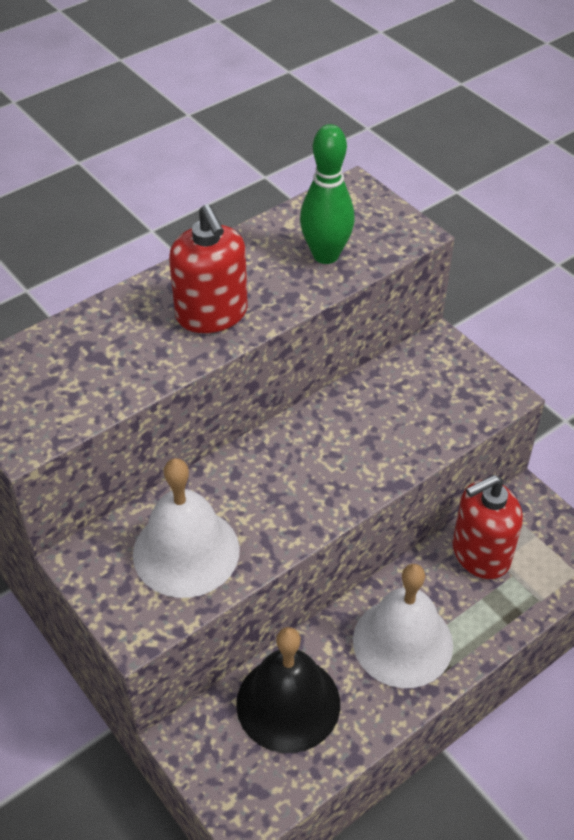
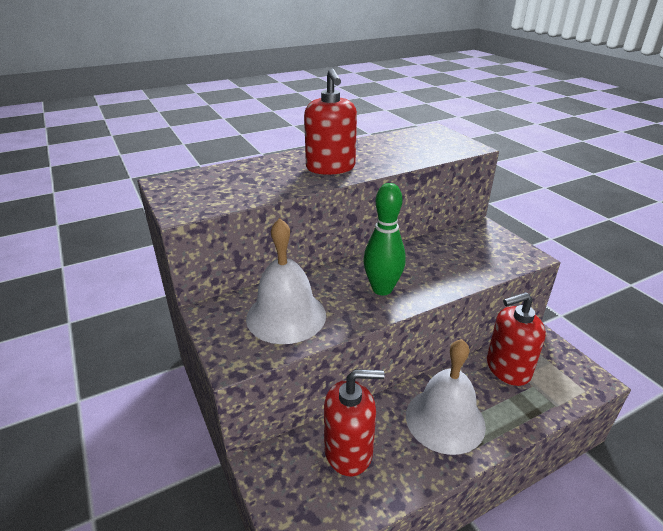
camera: 10 degrees right, 15 degrees down
(288, 703) = (348, 451): black bell -> red soap dispenser
(325, 255) = (411, 151): green bowling pin -> green bowling pin (382, 289)

